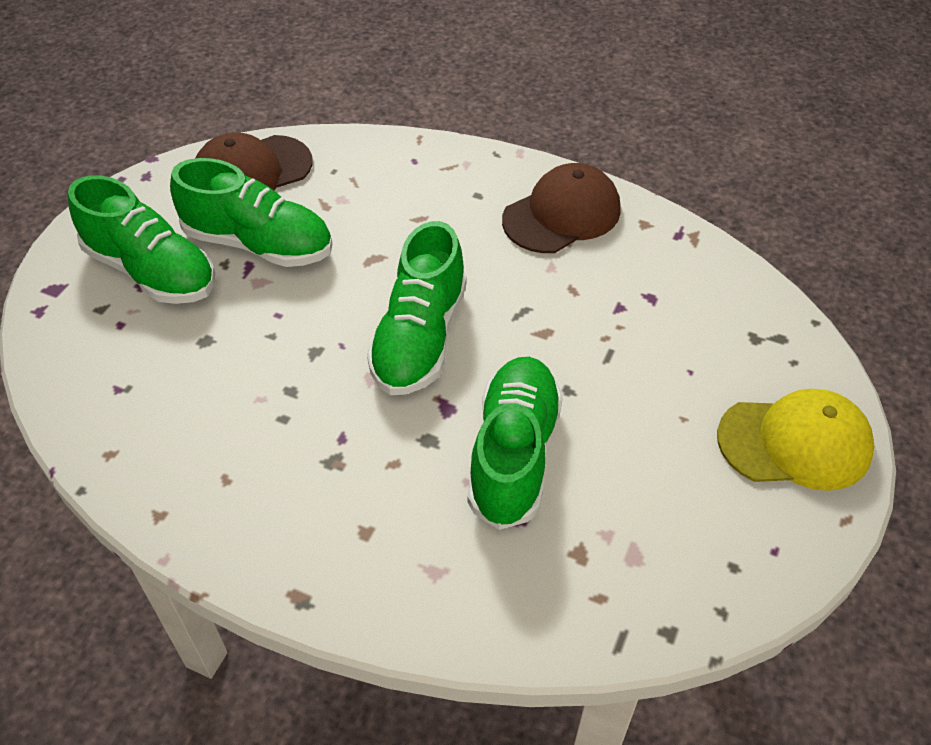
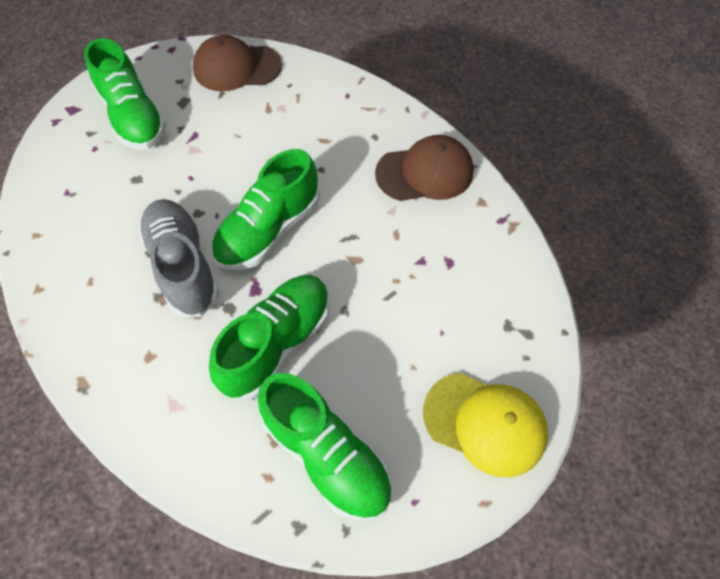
camera: 25 degrees right, 10 degrees up
(259, 244) = (209, 122): green shoe -> green shoe (326, 455)
(339, 416) = (183, 266): none -> grey shoe

